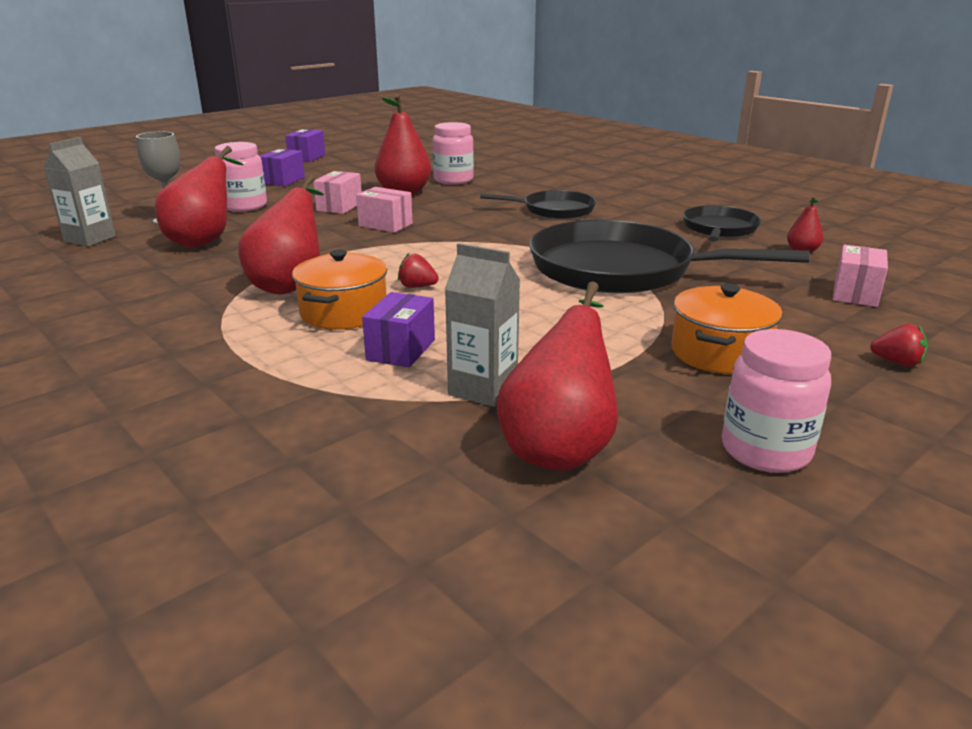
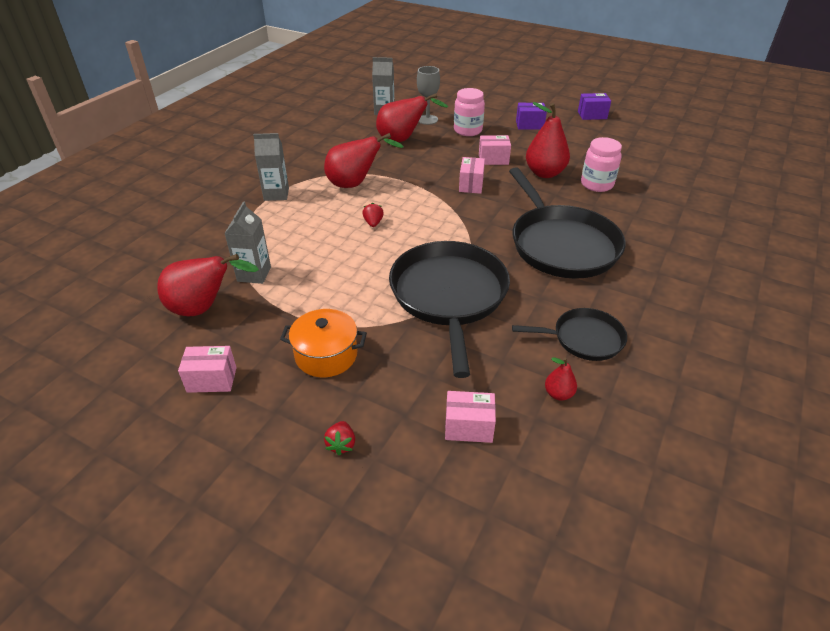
camera: 70 degrees right, 15 degrees up
(236, 347) = (276, 194): none -> grey carton
(344, 313) = (326, 210): orange pot -> none
(401, 350) = (289, 239): purple box -> none
(555, 210) = (561, 245): black pan -> black pan, size x1.86
(765, 450) = (212, 379): pink jar -> pink box

